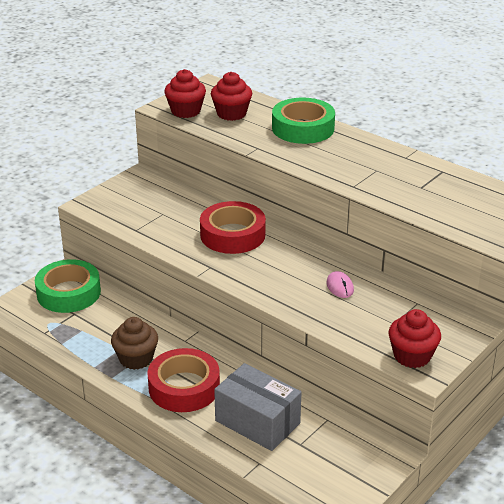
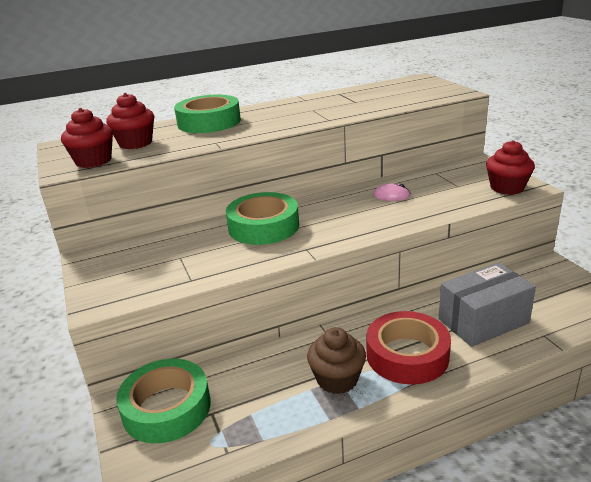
camera: 60 degrees left, 5 degrees down
(232, 235) = (263, 226): red tape -> green tape

